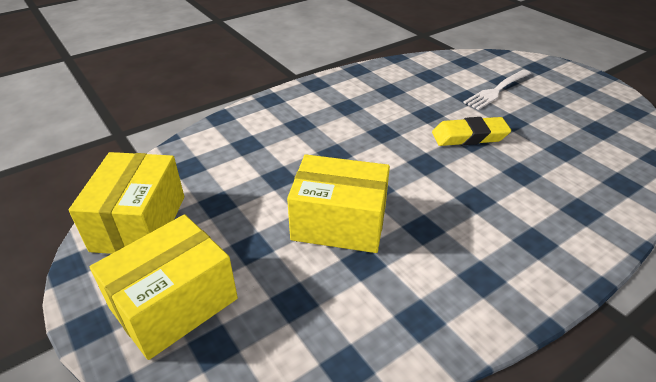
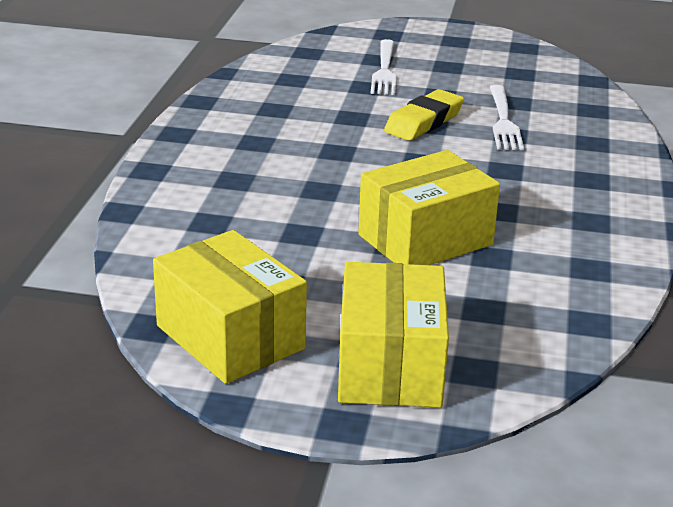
camera: 45 degrees left, 10 degrees down
(530, 160) = (503, 121): none -> white fork

